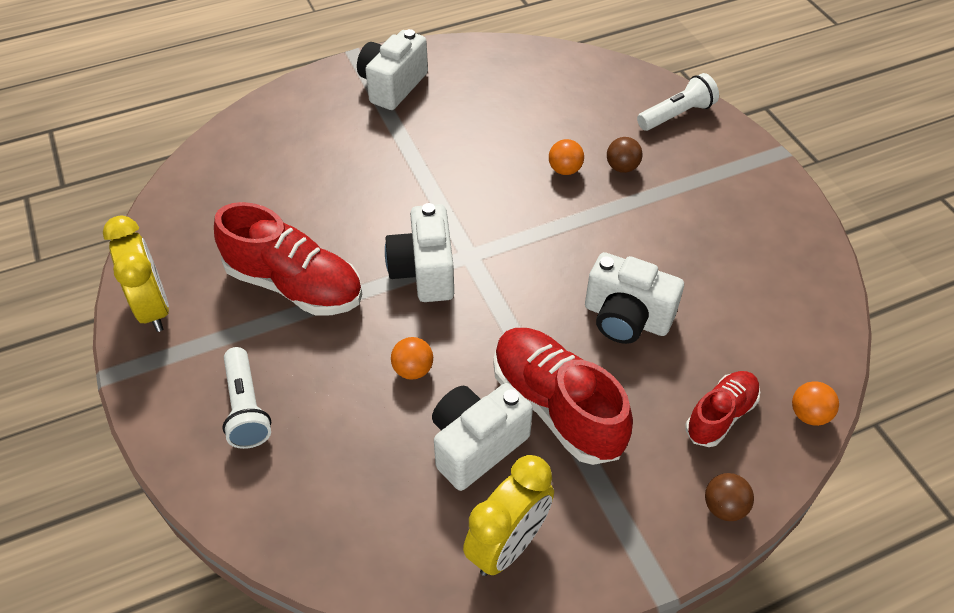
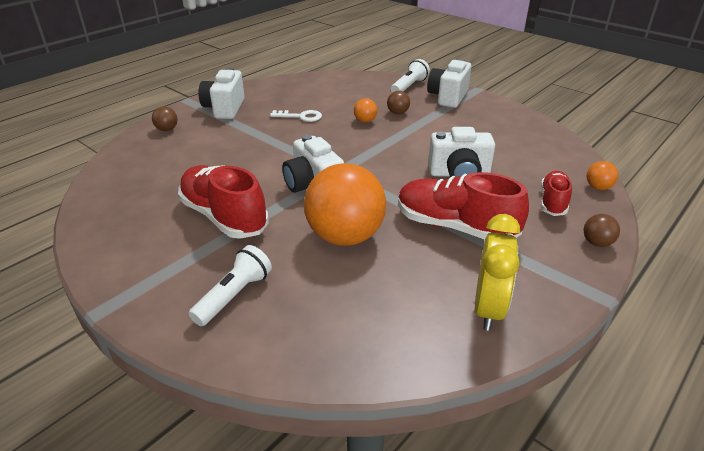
camera: 25 degrees left, 15 degrees down
(153, 308) = (114, 260): yellow clock -> none
(246, 408) = (234, 295): white flashlight -> white flashlight turned 105 degrees counterclockwise
(294, 285) = (224, 217): red shoe -> red shoe turned 135 degrees counterclockwise
(303, 106) = (167, 129): none -> brown ball
(413, 370) = (345, 236): orange ball -> orange ball, size x2.45
(476, 445) = (421, 262): white camera -> white camera (448, 97)
(482, 133) = (300, 116): none -> white key

